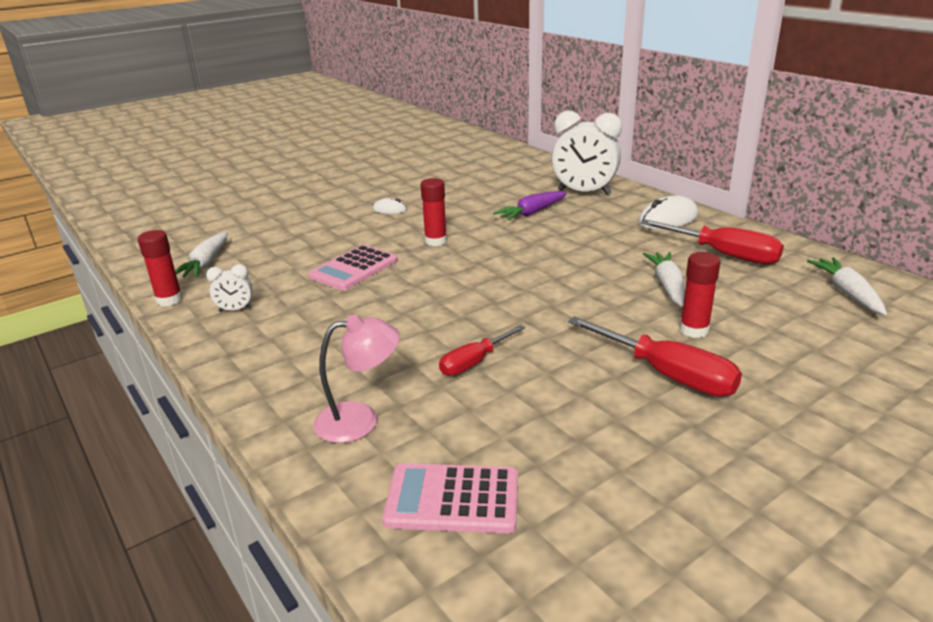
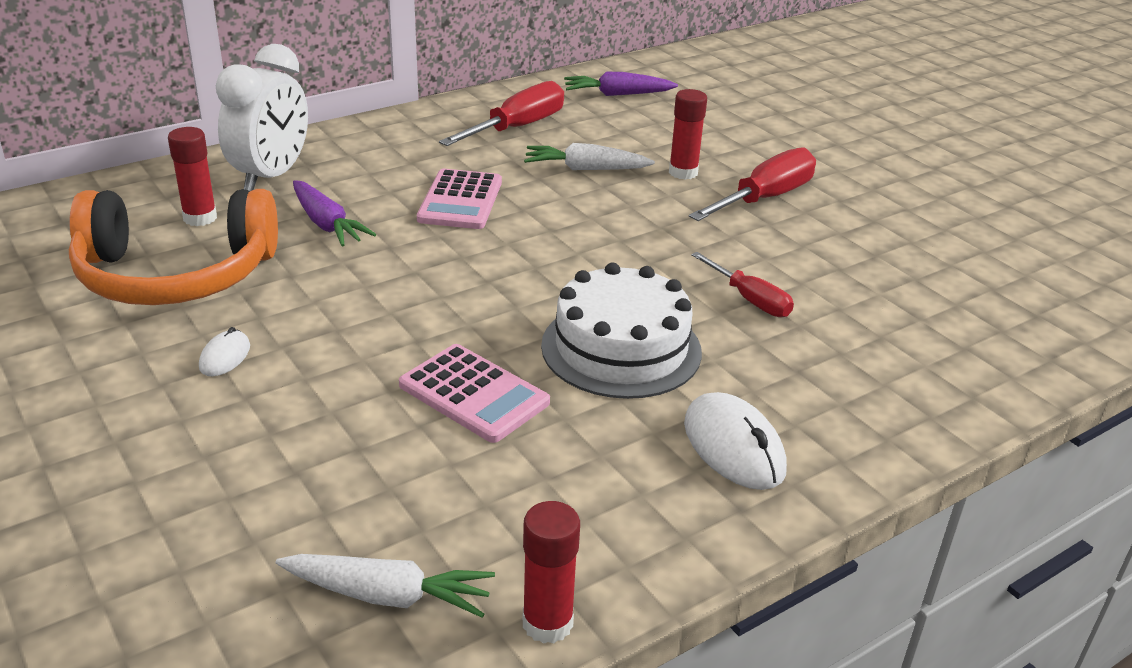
camera: 90 degrees left, 5 degrees up
(235, 310) = (600, 520): white clock -> none
(360, 420) = (874, 379): pink lamp -> none
(401, 310) = (621, 348): none -> white cake
(436, 241) = (396, 312): red glue stick -> red glue stick (200, 218)
(452, 499) = (977, 325): pink calculator -> pink calculator (460, 200)
(463, 189) = (175, 275): none -> orange headphones
(668, 219) = (402, 138): white mouse -> white mouse (733, 447)
(847, 293) = (617, 94): white carrot -> purple carrot

